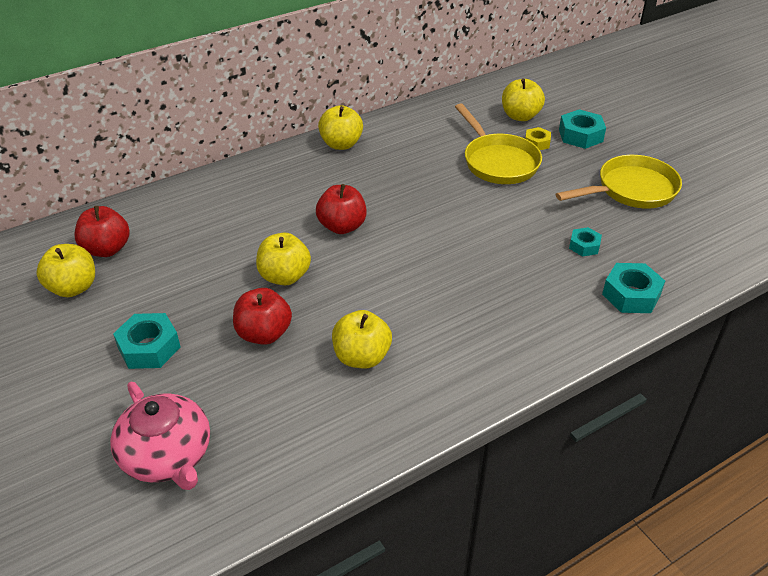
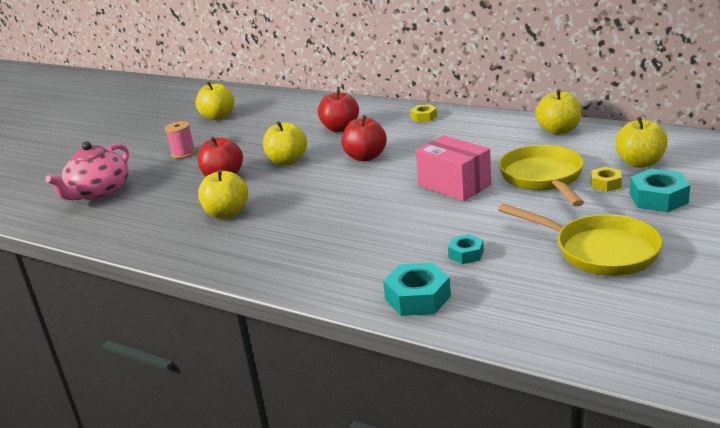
camera: 65 degrees right, 15 degrees down
(107, 249) = (261, 109): red apple -> red apple (340, 128)
(149, 347) = (183, 153): turquoise nut -> pink spool
(298, 163) = (424, 117): none -> yellow nut
(341, 144) = (470, 120): yellow apple -> yellow apple (558, 130)
(461, 204) = (454, 185): none -> pink box
(498, 162) = (543, 178): yellow pan -> yellow pan turned 135 degrees clockwise

